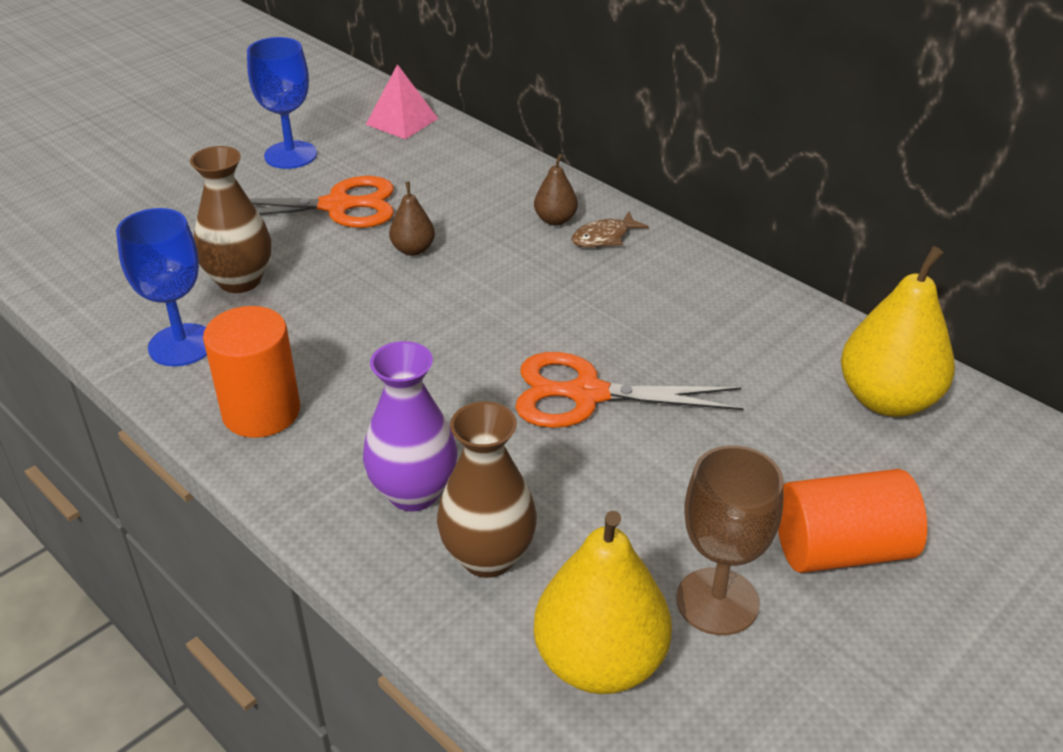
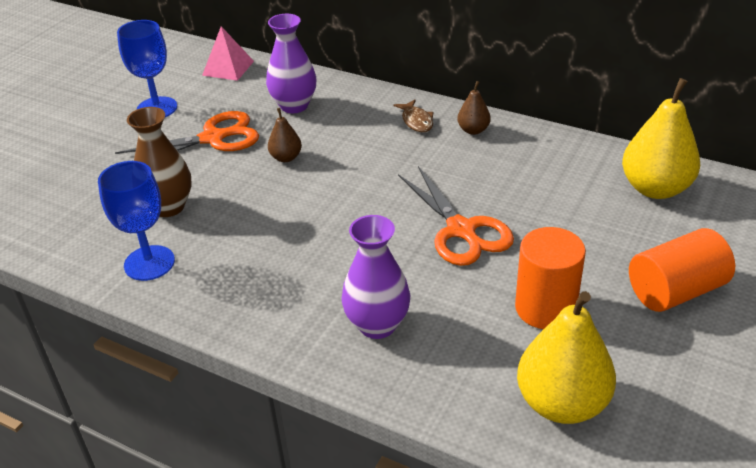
camera: 15 degrees left, 0 degrees up
(261, 412) = (236, 296): orange cylinder -> orange cylinder (545, 308)
(458, 185) = (294, 106): none -> purple vase
(488, 556) = (451, 354): brown vase -> none
(555, 220) = (376, 116): brown pear -> brown pear (473, 130)
(587, 394) = (461, 230): orange scissors -> orange scissors turned 105 degrees counterclockwise
(604, 237) = (416, 121): brown fish -> brown fish turned 60 degrees counterclockwise
(717, 601) = (616, 344): brown goblet -> none

